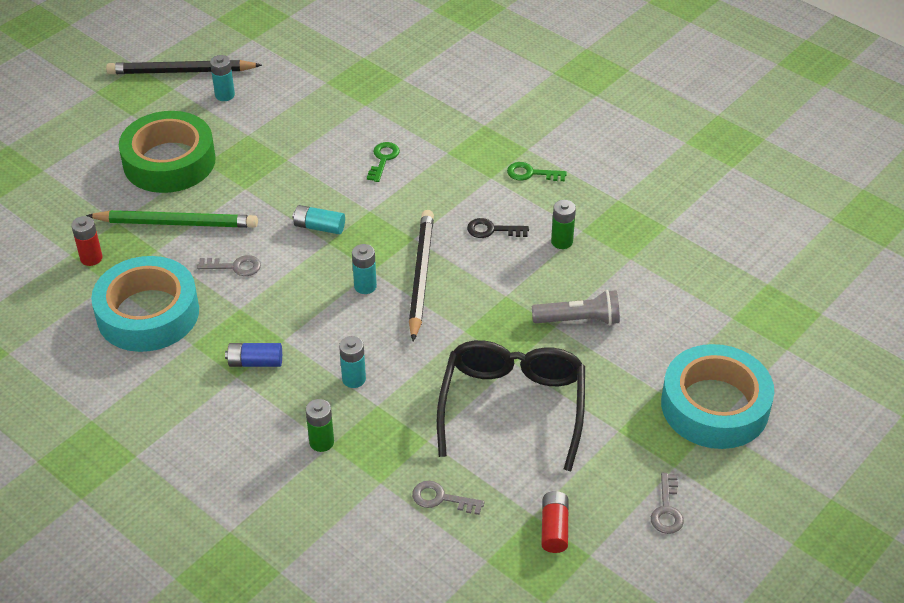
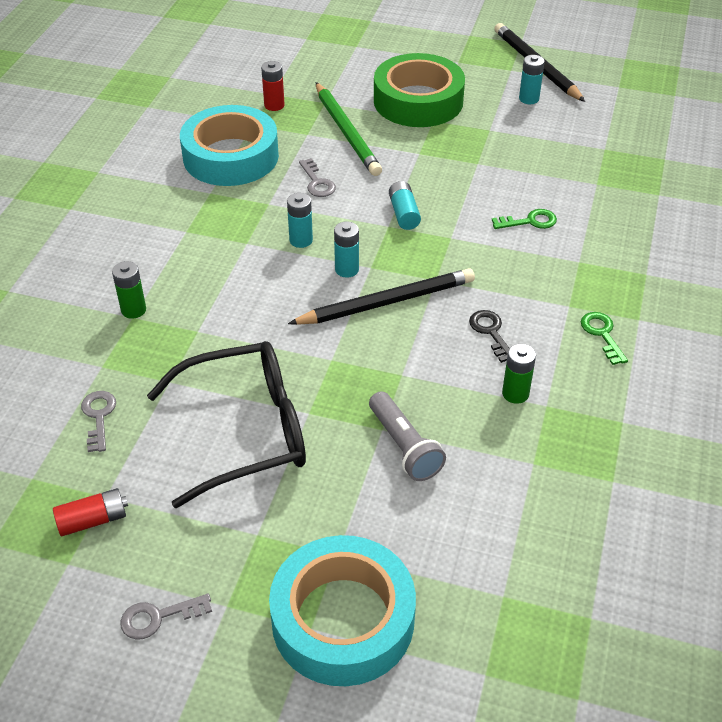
camera: 65 degrees right, 0 degrees up
(255, 362) = (209, 235): blue battery -> none
(354, 379) = (222, 303): turquoise battery -> turquoise battery (301, 240)

